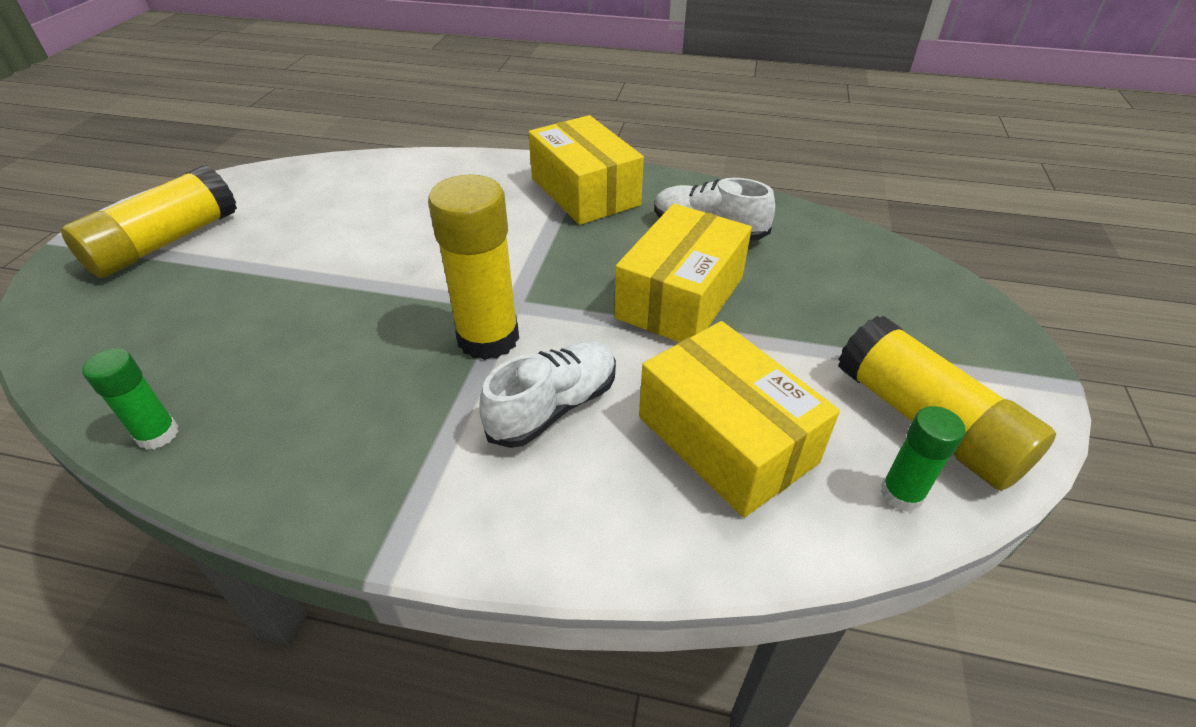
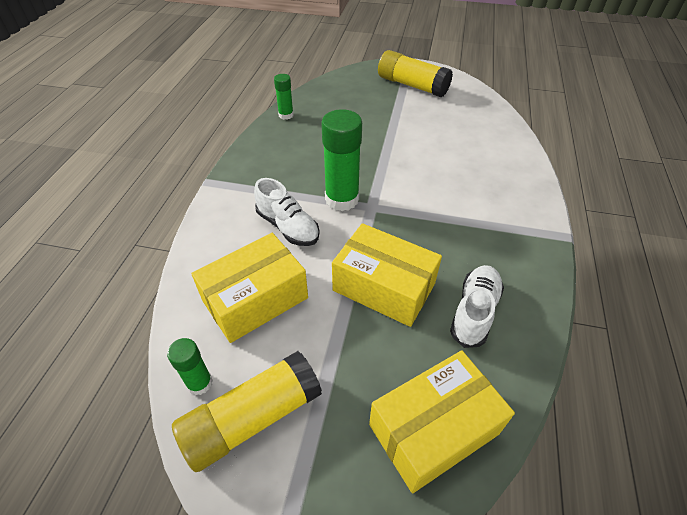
camera: 90 degrees right, 5 degrees up
(488, 338) = (342, 199): yellow glue stick -> green glue stick
(585, 191) = (510, 237): yellow box -> yellow box (433, 429)

